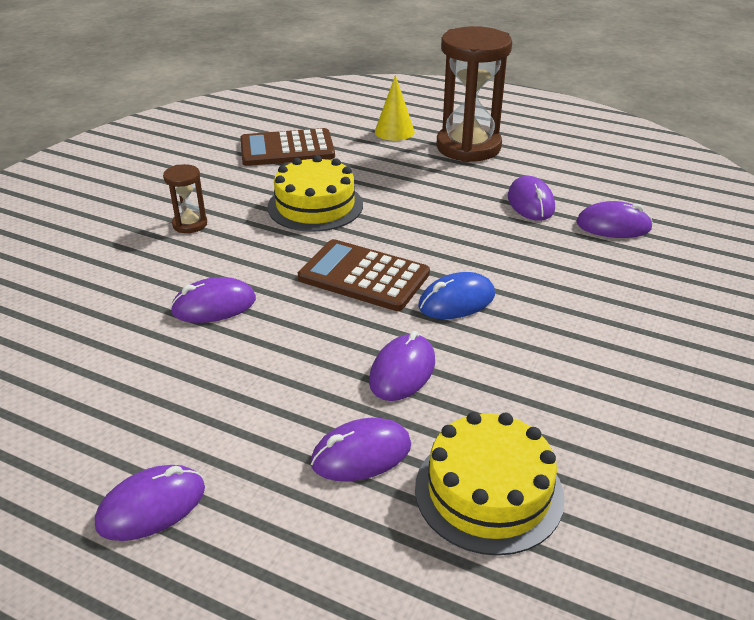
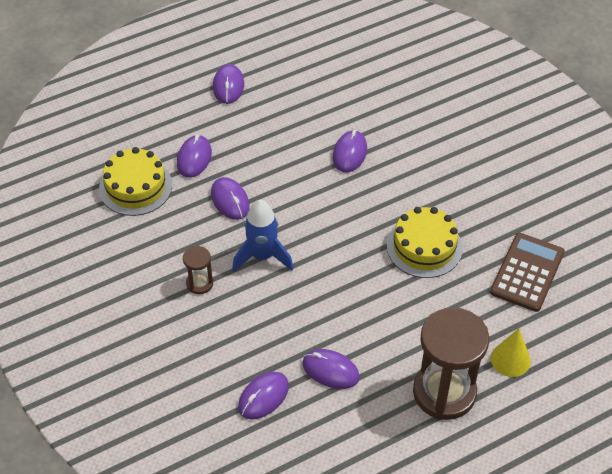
camera: 125 degrees right, 15 degrees up
(190, 224) = (449, 175): brown hourglass -> brown hourglass (199, 283)
(364, 276) = (322, 229): brown calculator -> none
(456, 301) = (262, 256): blue mouse -> blue rocket

